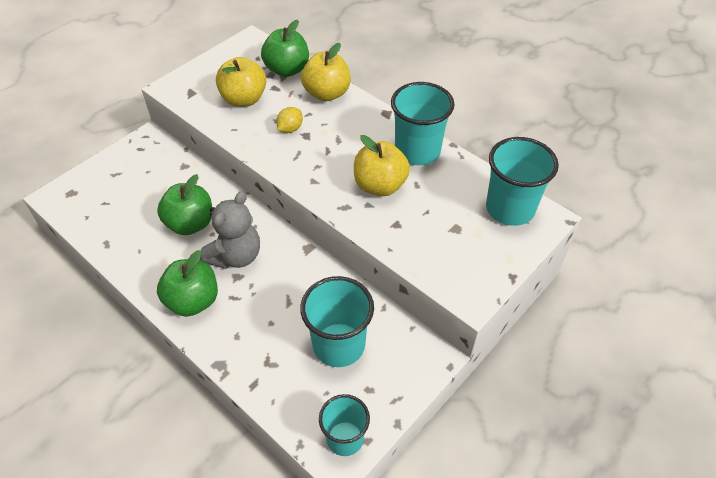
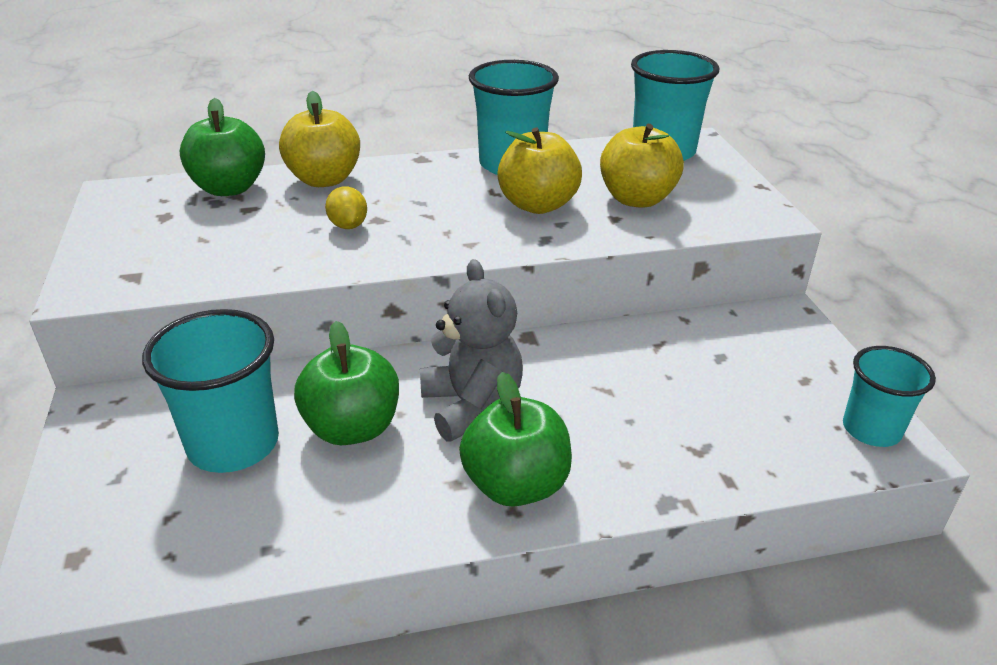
camera: 55 degrees left, 15 degrees down
(244, 99) = (229, 238): yellow apple -> yellow apple (637, 199)
(339, 345) = (717, 376): turquoise cup -> turquoise cup (233, 444)

